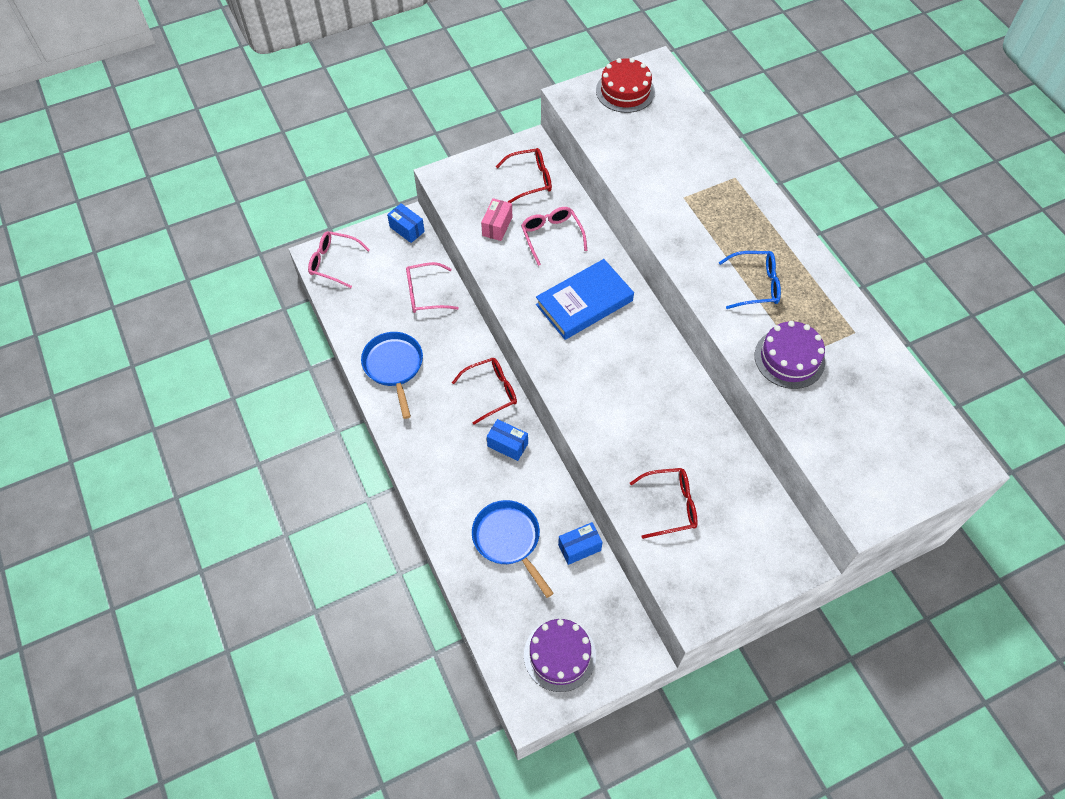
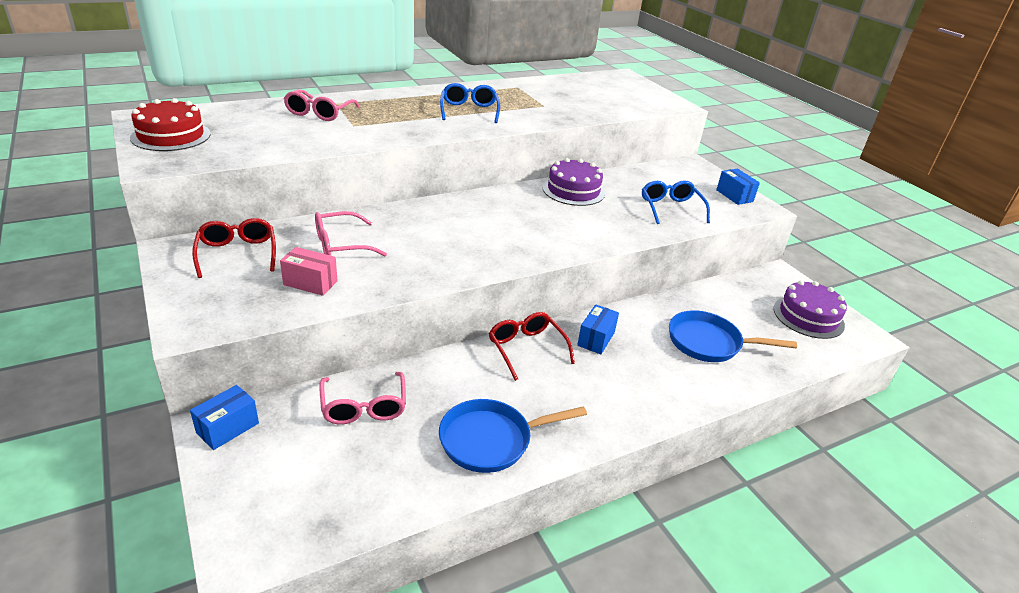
camera: 95 degrees left, 25 degrees down
(333, 262) = (267, 528): pink glasses -> pink glasses (319, 113)
(509, 540) = (709, 343): blue pan -> blue pan turned 45 degrees clockwise
(579, 547) = (698, 298): blue box -> blue box (734, 196)
(584, 303) = (445, 231): blue book -> none
(670, 505) = (670, 208): red glasses -> blue glasses
(789, 358) = (546, 109): purple cake -> purple cake (573, 190)

